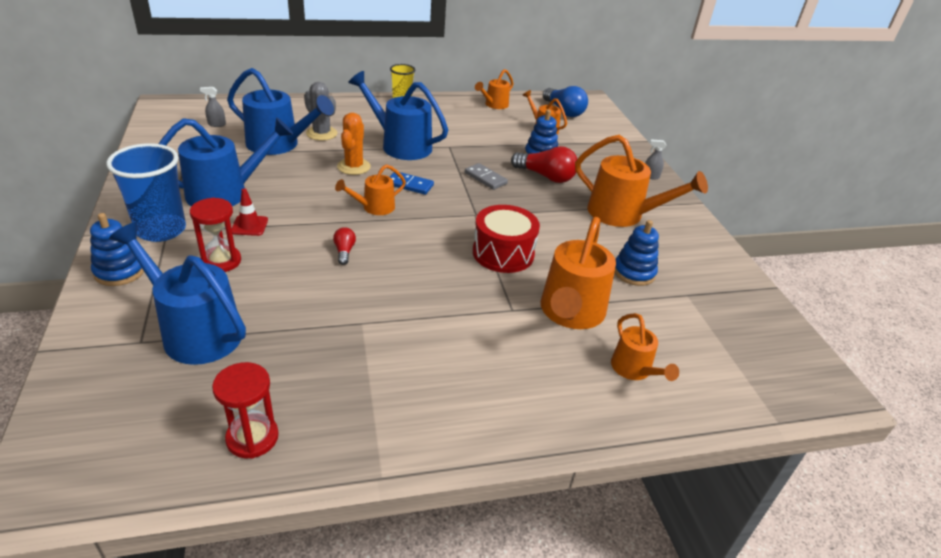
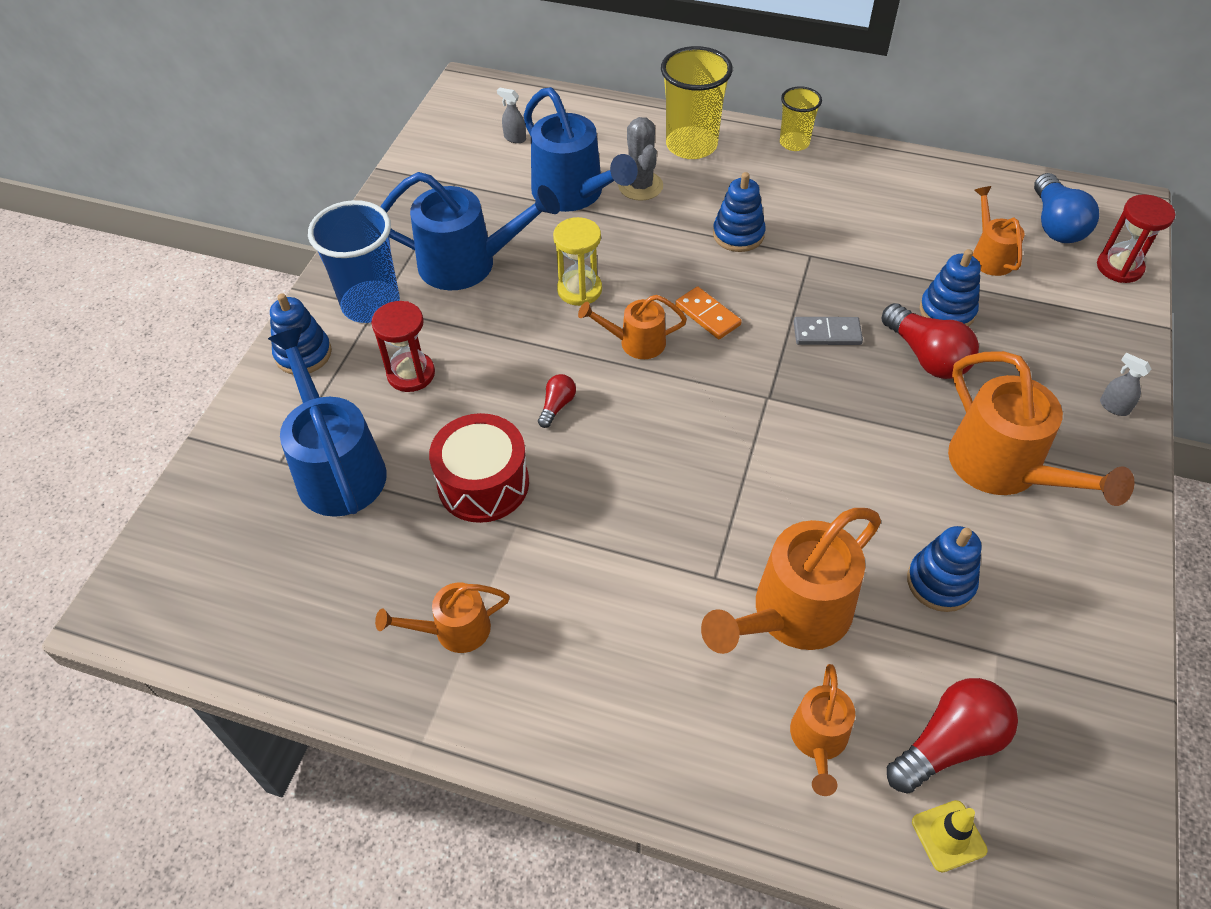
camera: 35 degrees right, 15 degrees up
(249, 226) = (468, 327): red traffic cone -> none
(252, 438) = (325, 632): red hourglass -> red hourglass (1119, 267)
(317, 190) = (579, 290): none -> yellow hourglass
(340, 110) = (691, 145): none -> yellow cup
(354, 167) = (650, 260): orange cactus -> none
(400, 145) = (738, 234): blue watering can -> blue stacking toy
(410, 185) = (707, 315): blue domino -> orange domino
(485, 178) = (827, 333): grey domino -> grey domino turned 75 degrees counterclockwise
(494, 105) = (939, 184): orange watering can -> orange watering can (453, 630)
(503, 253) = (764, 479): red drum -> red drum (483, 483)
(699, 345) = (949, 744): none -> red light bulb
(735, 388) = (948, 836): none -> yellow traffic cone

